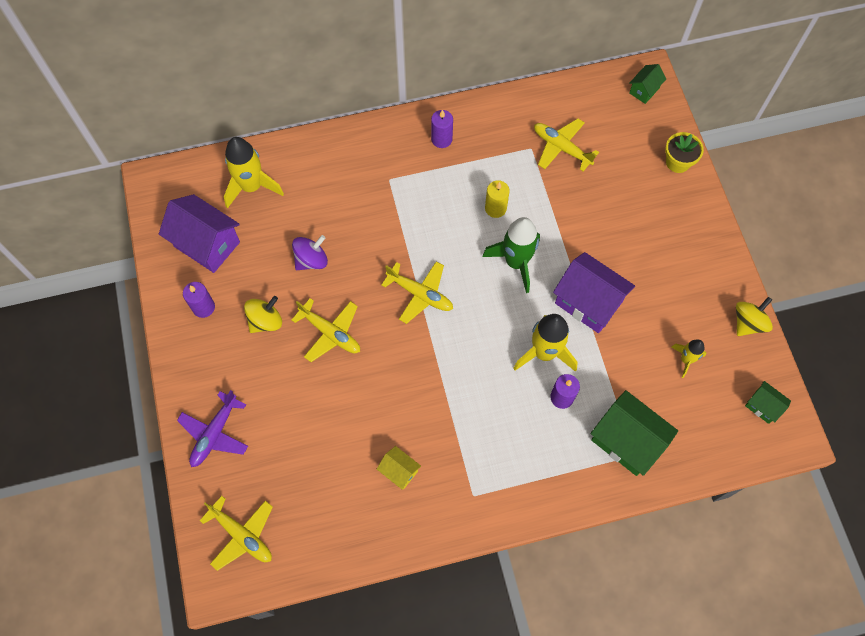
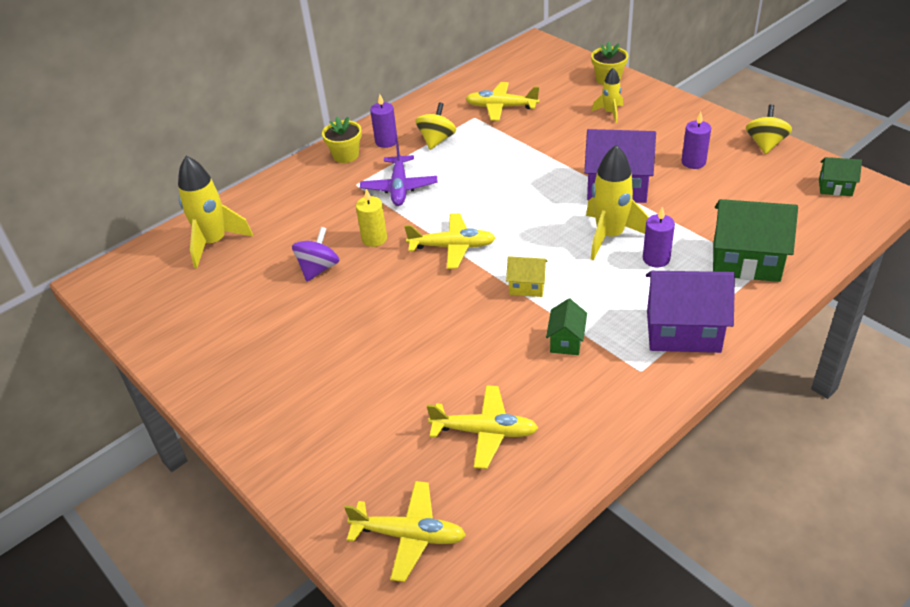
camera: 25 degrees left, 25 degrees down
(203, 307) = (220, 354): purple candle -> purple candle (693, 162)
(207, 244) = (191, 303): purple house -> purple house (683, 331)
(214, 434) = (307, 456): purple plane -> purple plane (399, 188)
(265, 321) = (301, 334): yellow spinning top -> yellow spinning top (437, 140)
(330, 333) = (381, 313): yellow plane -> yellow plane (485, 432)
(399, 471) = (546, 388): yellow house -> yellow house (527, 287)
(400, 138) = (346, 155): none -> yellow flower pot
(495, 208) = (475, 163): yellow candle -> yellow candle (374, 239)
(516, 262) = (526, 189): green rocket -> none
(644, 90) = (540, 53): green house -> green house (566, 341)
(686, 360) = (739, 187): yellow rocket -> yellow rocket (610, 113)

